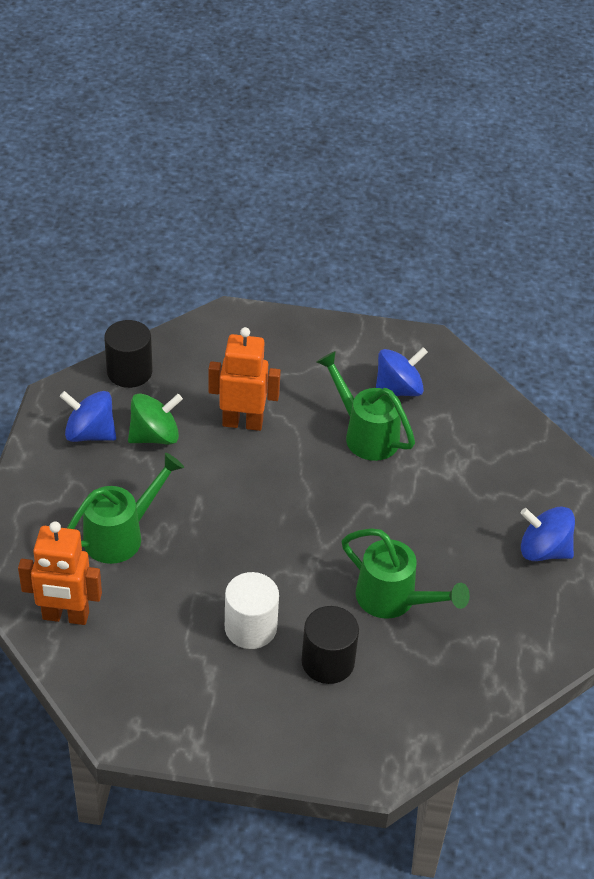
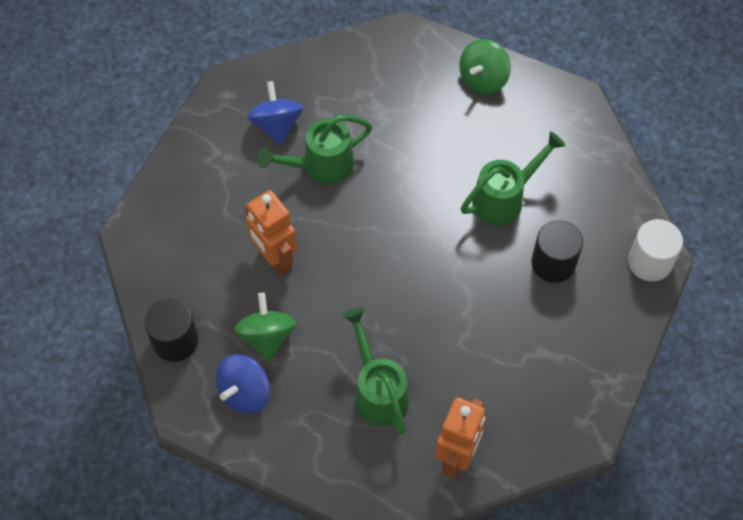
camera: 70 degrees left, 15 degrees up
(242, 423) = (275, 259): orange robot -> orange robot turned 60 degrees counterclockwise
(250, 627) = (506, 311): white cylinder -> white cylinder (650, 262)
(543, 550) = (483, 79): blue spinning top -> green spinning top

